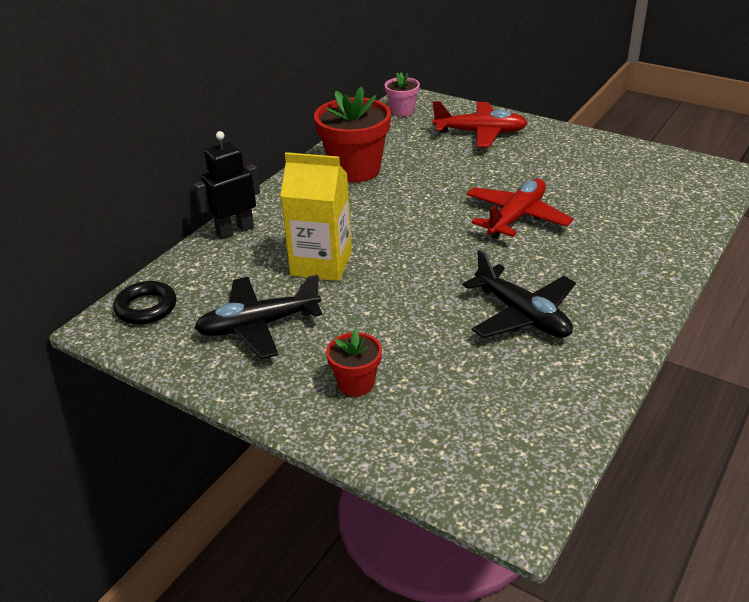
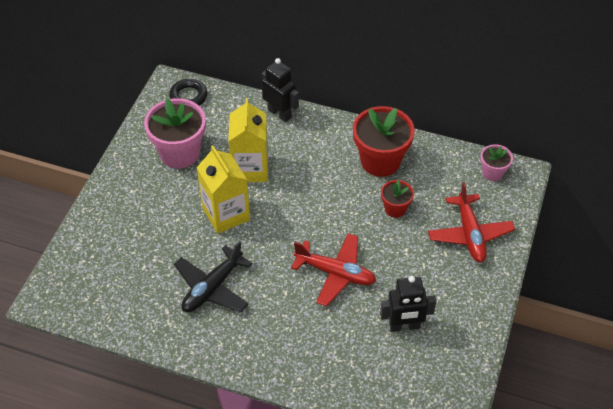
camera: 75 degrees right, 15 degrees up
(258, 326) = (180, 153): black plane -> pink flower pot
(356, 383) = (134, 211): red flower pot -> red flower pot (395, 209)
(395, 292) = (226, 214): none -> yellow carton
(597, 183) = (404, 326): none -> black robot

